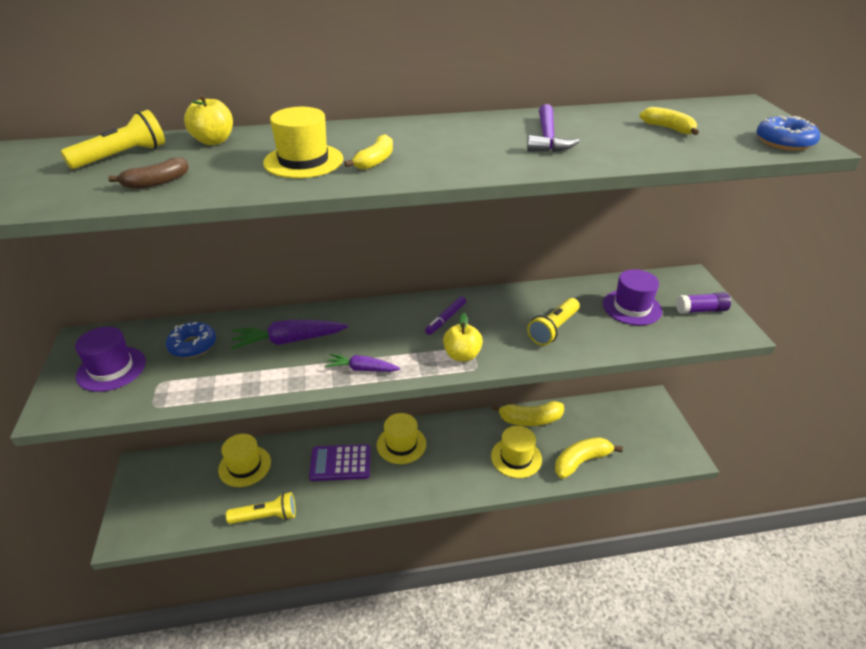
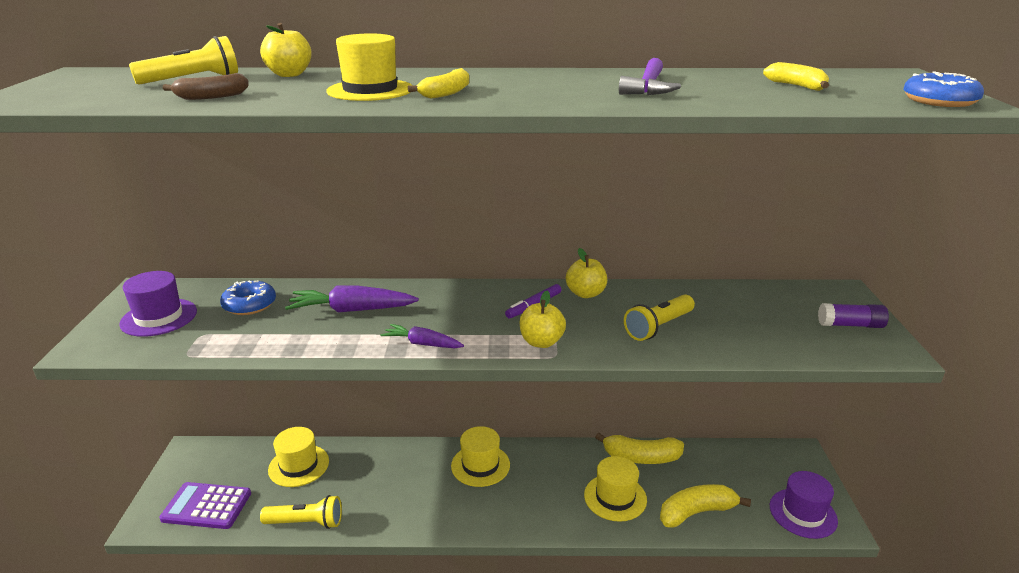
camera: 10 degrees right, 10 degrees down
(340, 463) = (405, 476): purple calculator -> purple calculator (206, 506)
(486, 301) = (585, 293): none -> yellow apple
(632, 307) = (761, 314): purple hat -> purple hat (803, 513)

